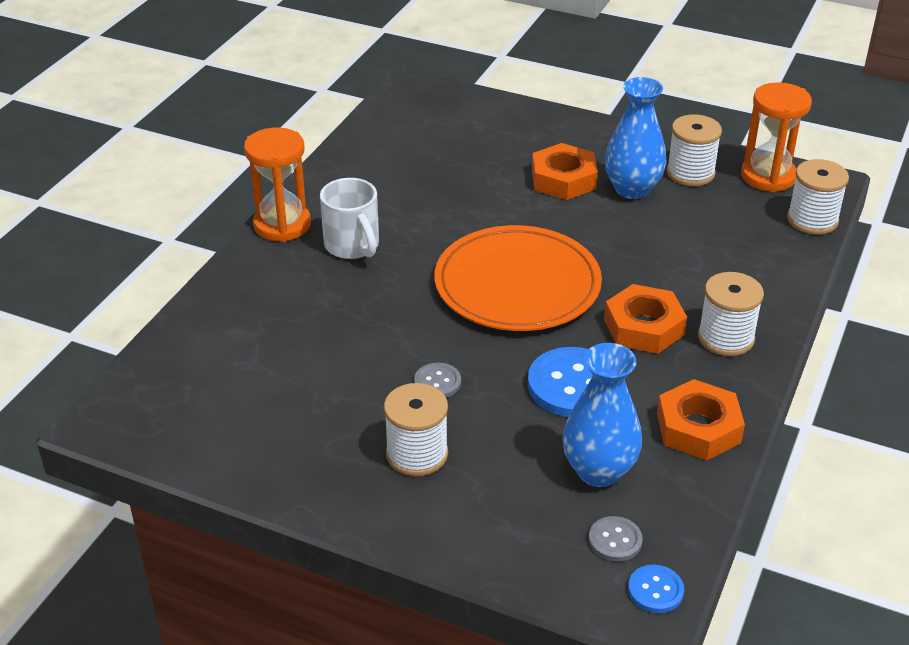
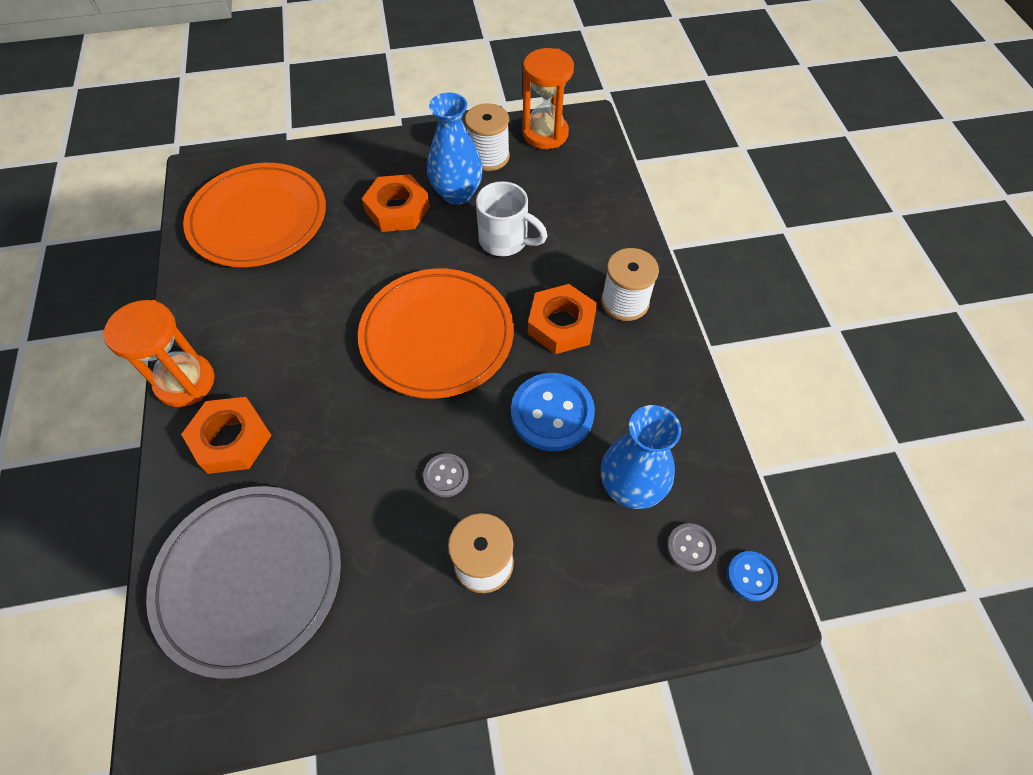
camera: 35 degrees left, 20 degrees up
(226, 370) = (249, 579): none -> grey plate
(353, 246) = (269, 371): white mug -> white mug (505, 240)
(433, 139) = (258, 219): none -> orange plate
(698, 428) = (667, 399): orange nut -> orange nut (231, 439)
(812, 220) = (603, 159): white spool -> none

